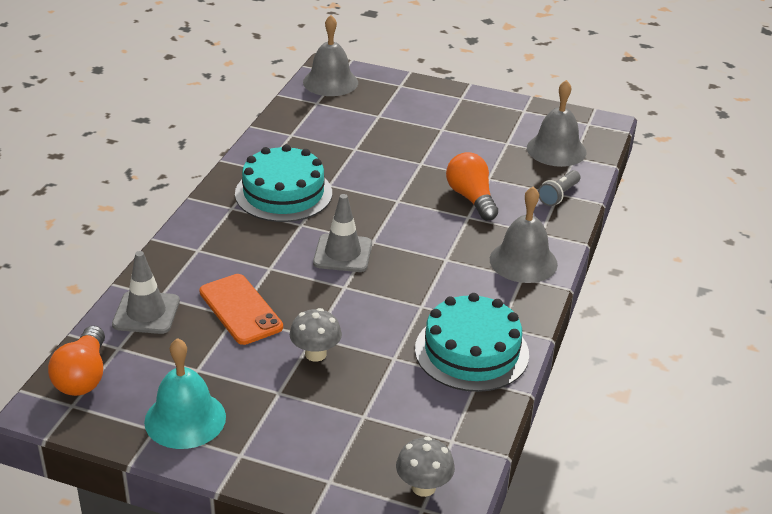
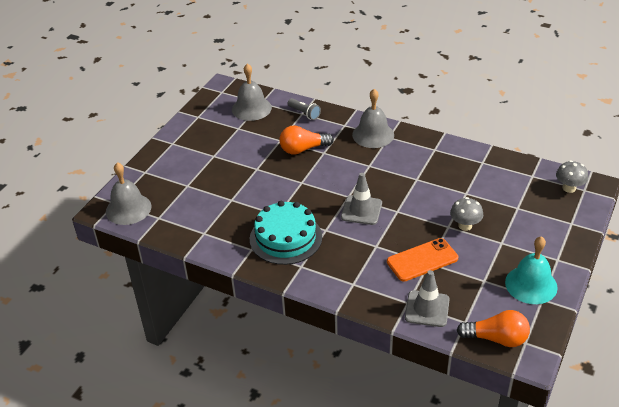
camera: 80 degrees left, 5 degrees up
(471, 351) = (458, 162): turquoise cake -> none

